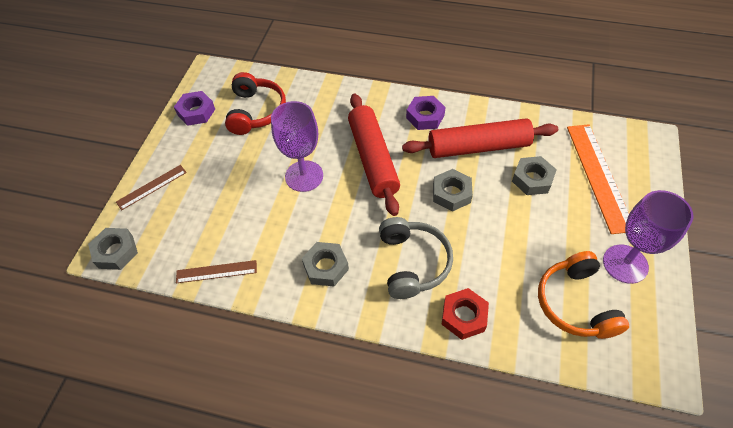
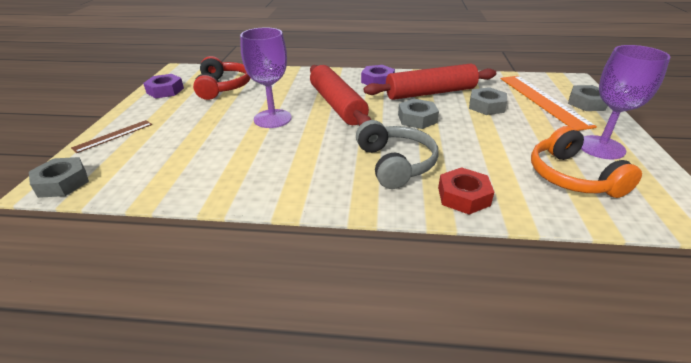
camera: 10 degrees left, 20 degrees down
(216, 271) = (181, 188): brown ruler -> none
(326, 267) = (304, 174): grey nut -> grey nut (587, 103)

